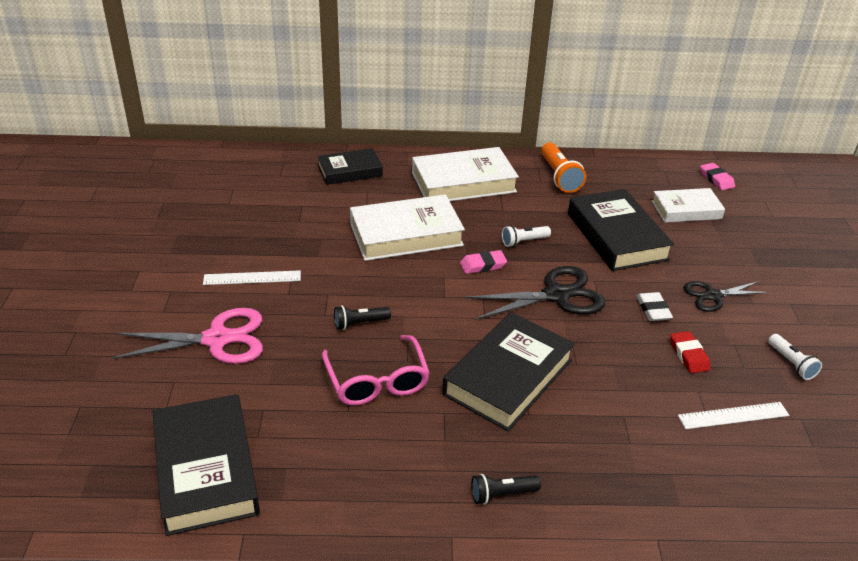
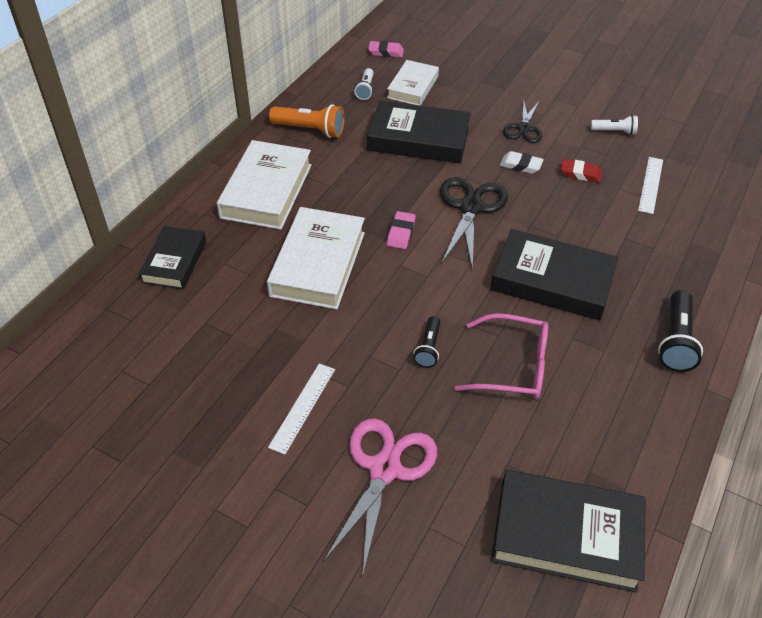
camera: 60 degrees left, 10 degrees up
(502, 494) = (676, 341): black flashlight -> black flashlight, size x1.63
(508, 377) = (552, 281): black book -> black book turned 45 degrees counterclockwise
(524, 241) = (386, 193): white flashlight -> white flashlight (365, 90)

